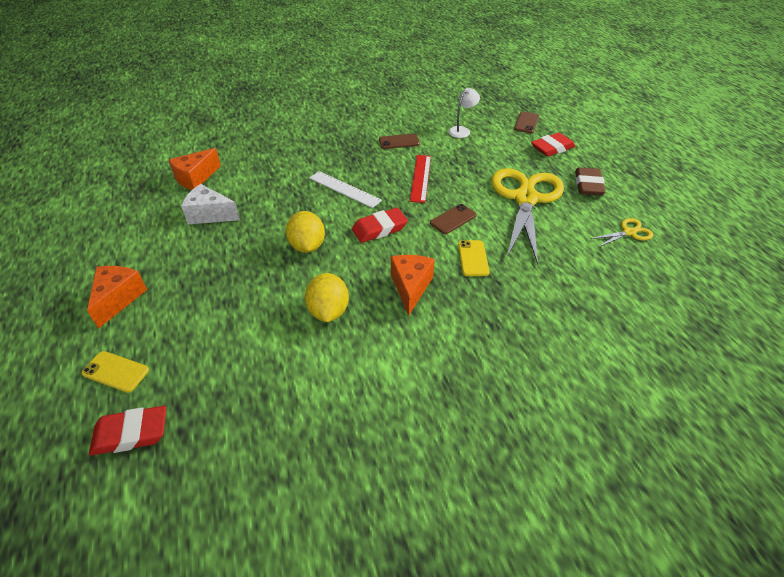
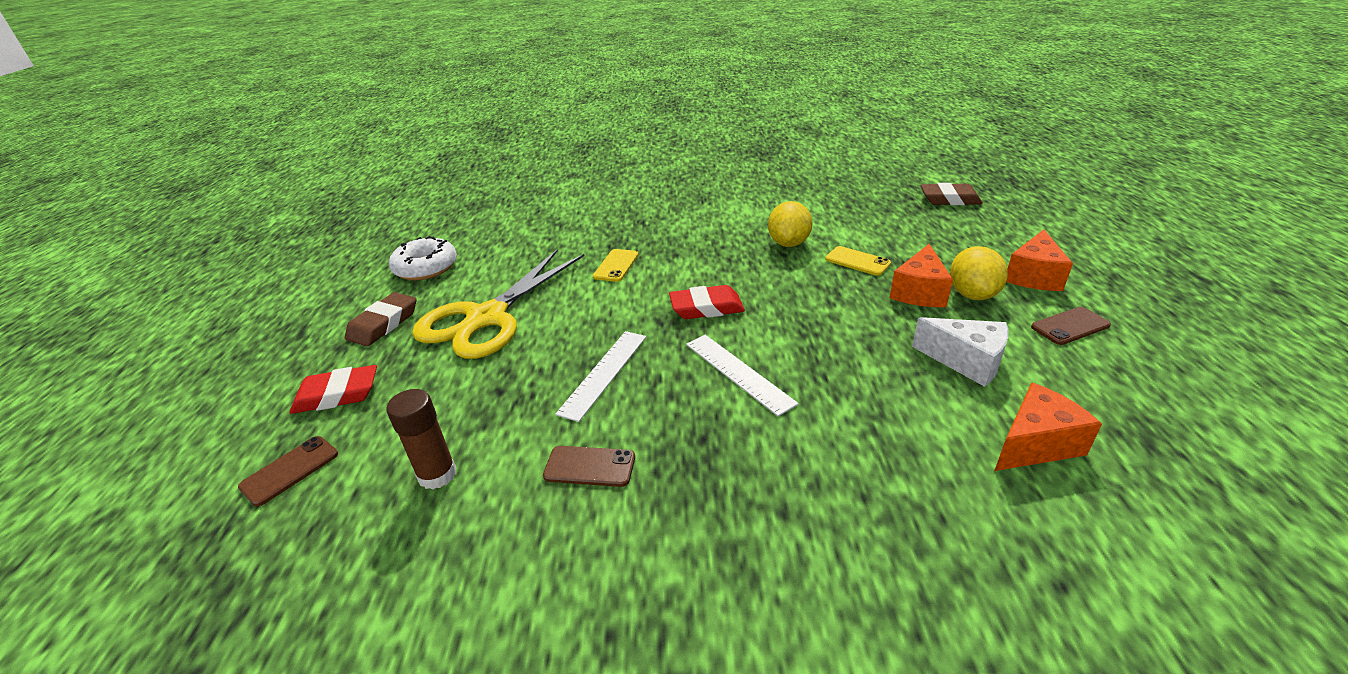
camera: 160 degrees left, 10 degrees down
(116, 372) = (989, 227): yellow phone -> yellow phone (857, 261)
(131, 433) = (949, 199): red eraser -> brown eraser
(307, 246) = (807, 300): yellow lemon -> yellow lemon (972, 294)
(410, 287) = (698, 251): orange cheese -> orange cheese (919, 292)
(421, 178) = (603, 373): red ruler -> white ruler
(453, 219) = (604, 306): brown phone -> brown phone (1070, 326)
(462, 130) = (437, 474): white lamp -> brown glue stick
(629, 232) = (426, 267): yellow scissors -> white donut

